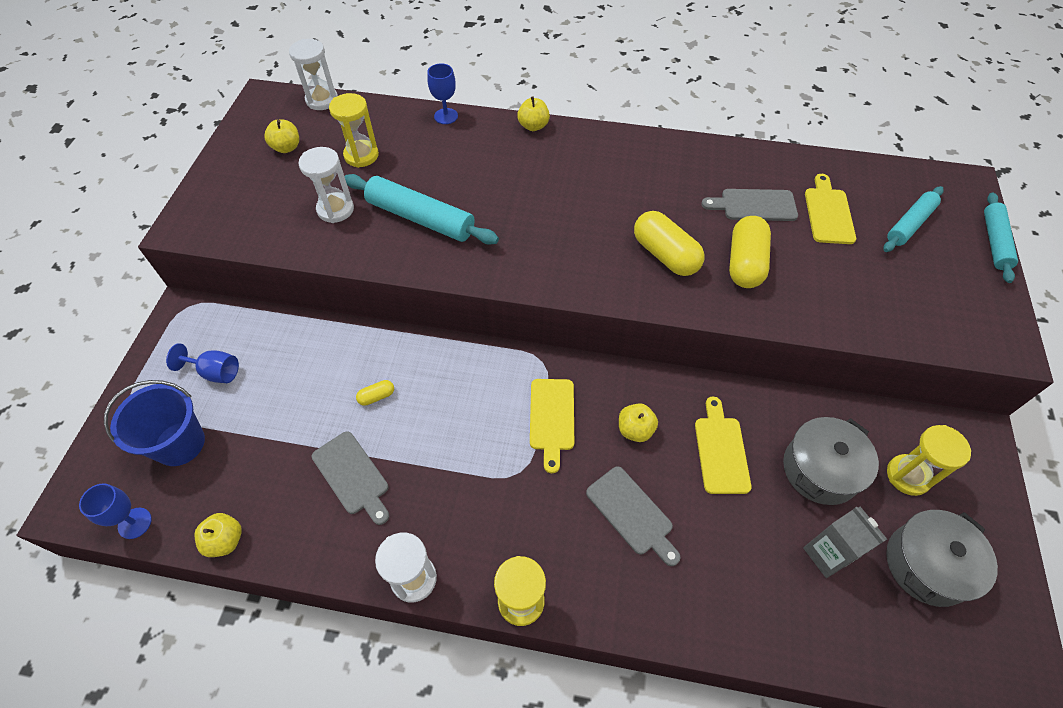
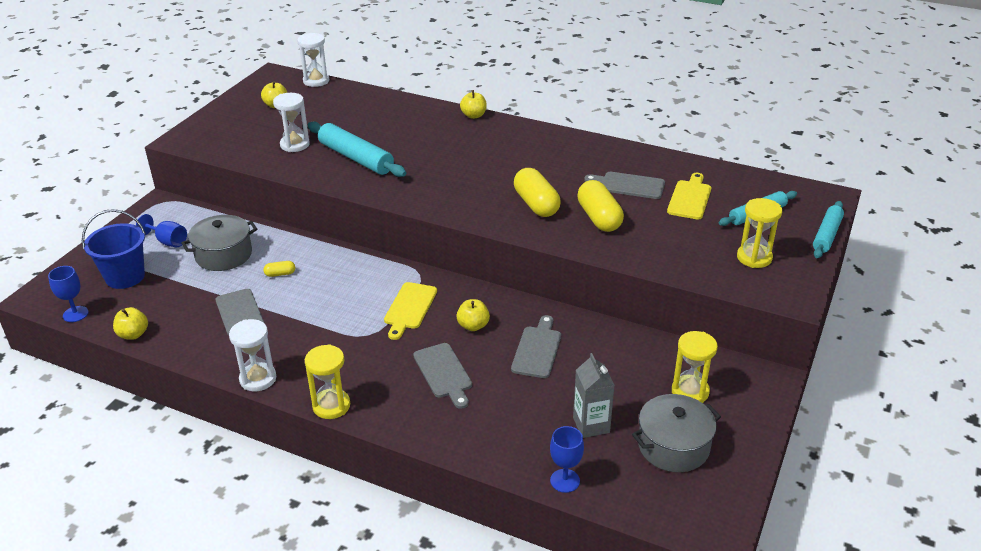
camera: 15 degrees right, 20 degrees down
(361, 155) = (329, 116): yellow hourglass -> yellow hourglass (754, 258)
(446, 116) = (407, 101): blue goblet -> blue goblet (565, 481)
(720, 450) = (537, 349): yellow cutting board -> grey cutting board
(745, 263) = (599, 218): yellow capsule -> yellow capsule turned 45 degrees counterclockwise
(820, 469) = (615, 375): grey pot -> grey pot (224, 255)

